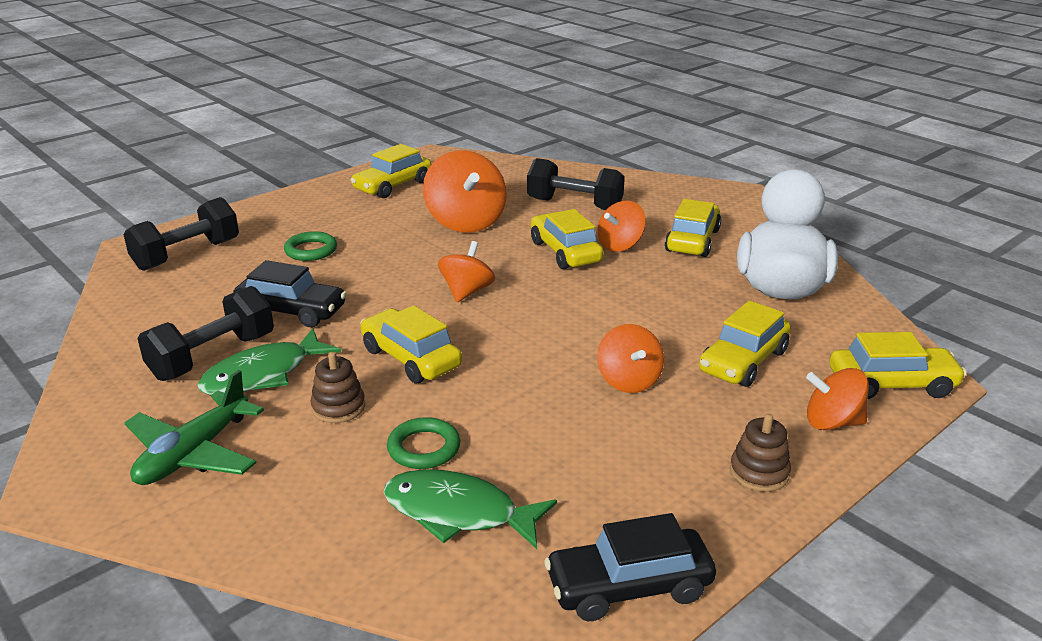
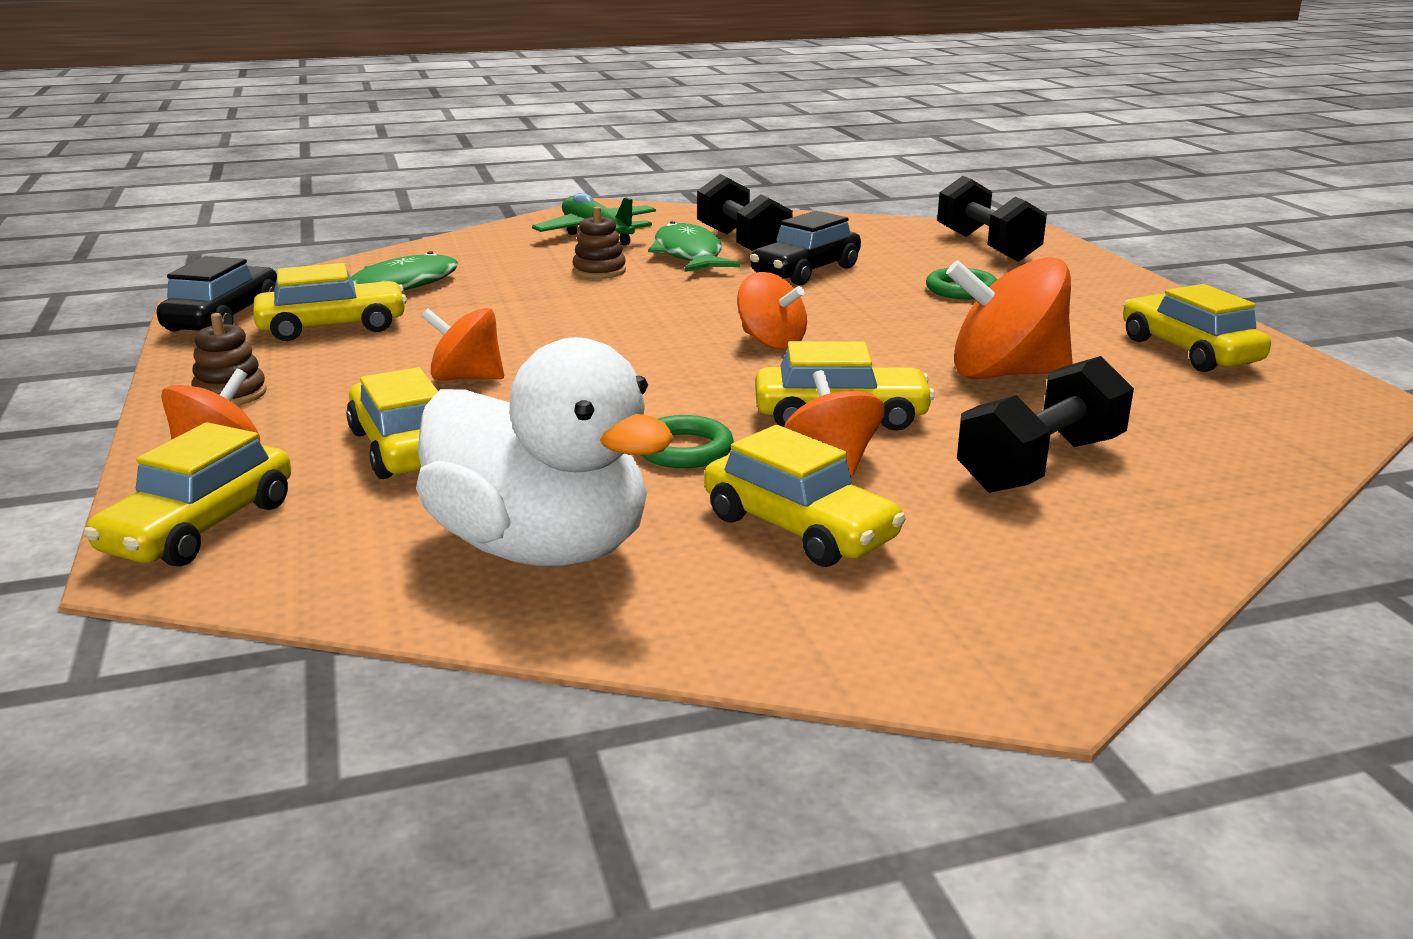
camera: 115 degrees right, 5 degrees down
(411, 358) = (648, 301): yellow car -> yellow car (333, 327)
(424, 448) = (494, 288): green ring -> green ring (684, 449)

